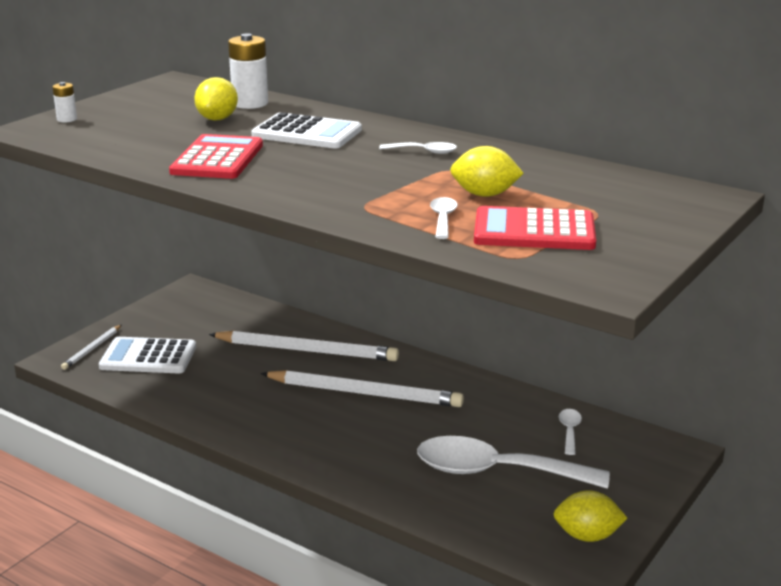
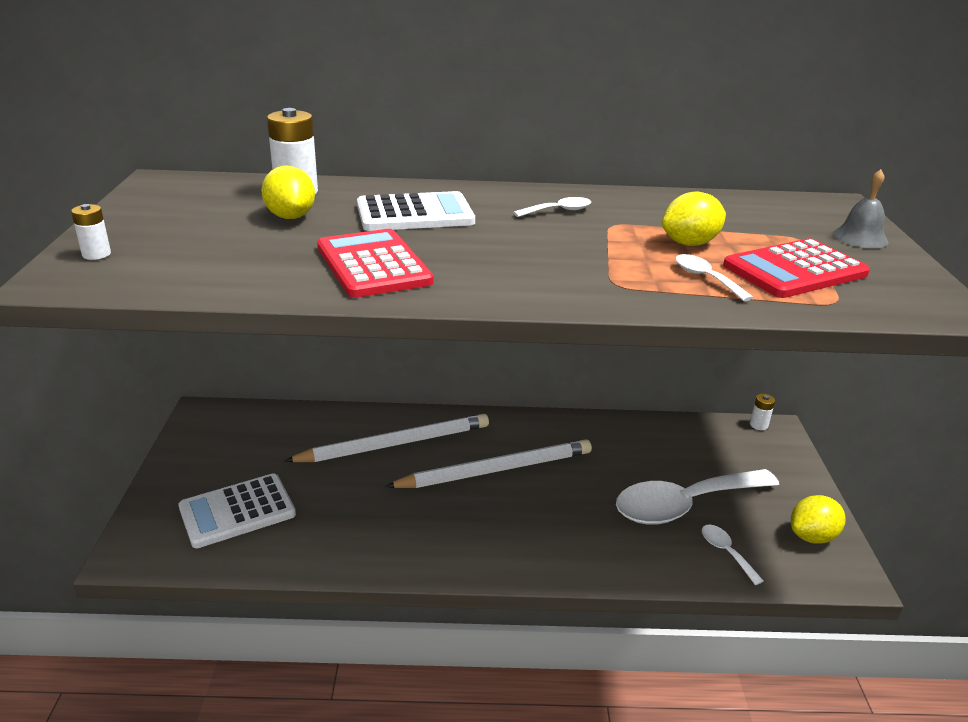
camera: 35 degrees left, 5 degrees up
(92, 349) = (159, 526): white pencil -> none
(569, 431) = (689, 442): white spoon -> white spoon (726, 552)
(662, 224) = (860, 237): none -> grey bell
(665, 441) = (758, 425): none -> white battery

